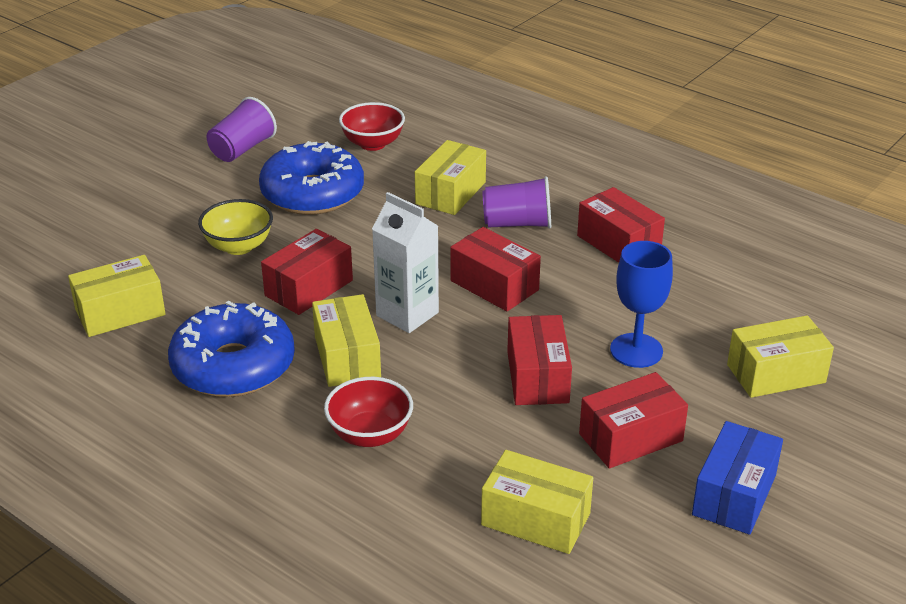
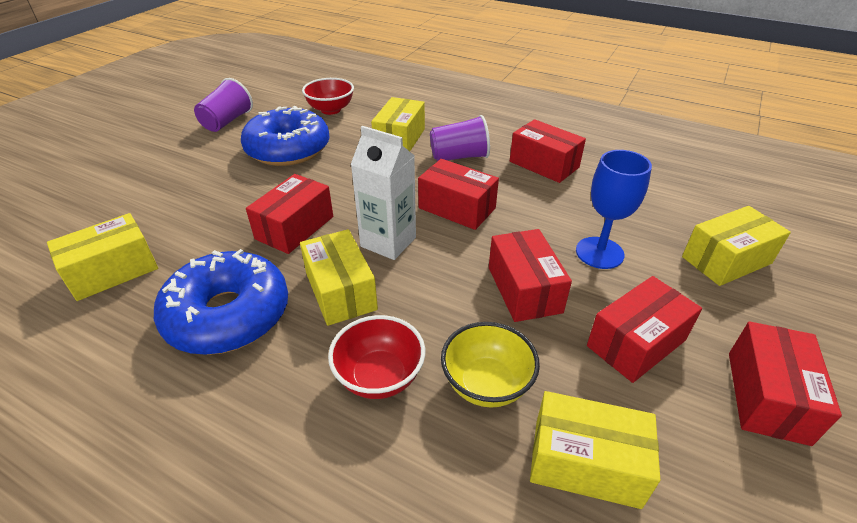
camera: 10 degrees left, 5 degrees up
(238, 246) = (228, 197): yellow bowl -> yellow bowl (486, 384)
(734, 495) = (767, 396): blue box -> red box

